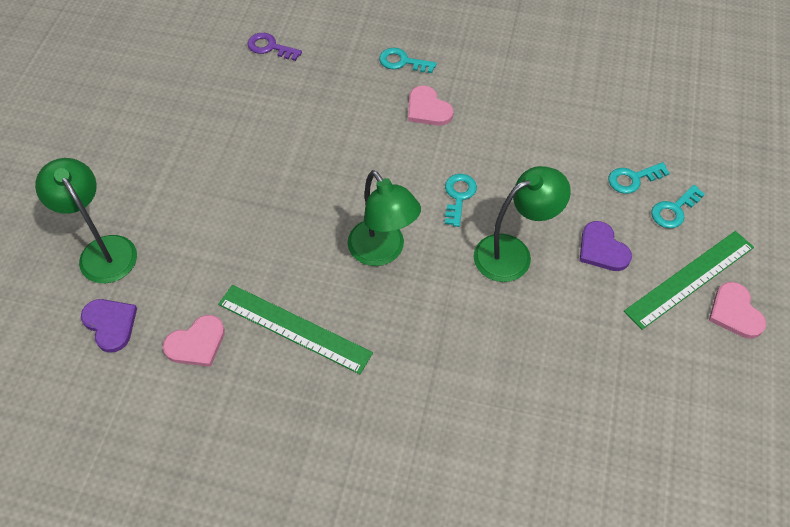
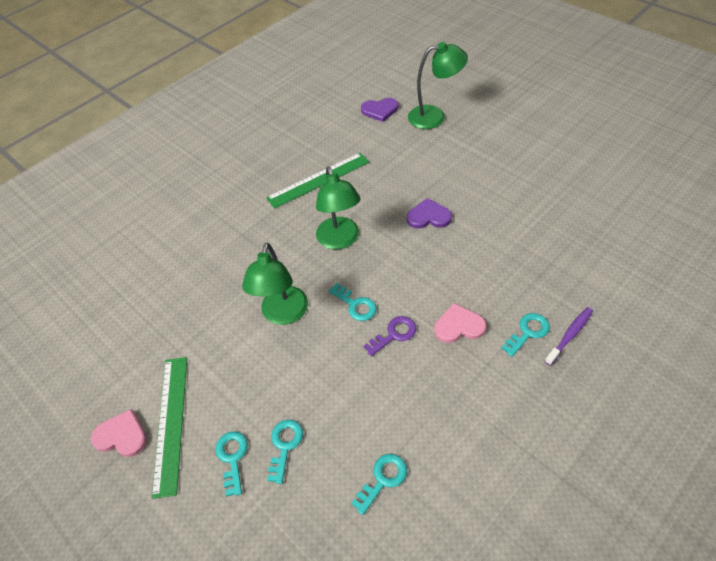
camera: 125 degrees right, 5 degrees down
(196, 343) = (341, 139): pink heart -> none
(270, 47) = (590, 245): purple key -> purple key (394, 334)
(382, 252) = (340, 240): green lamp -> green lamp turned 105 degrees counterclockwise
(388, 36) = (569, 335): none -> purple toothbrush
(602, 249) = (242, 376): purple heart -> purple heart (428, 216)
(603, 104) = (383, 479): none -> turquoise key

